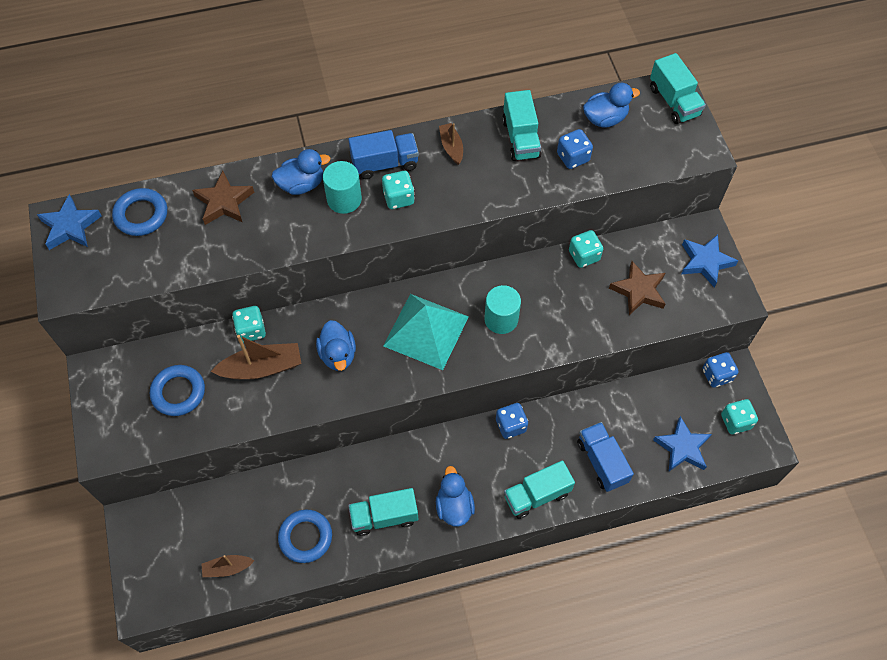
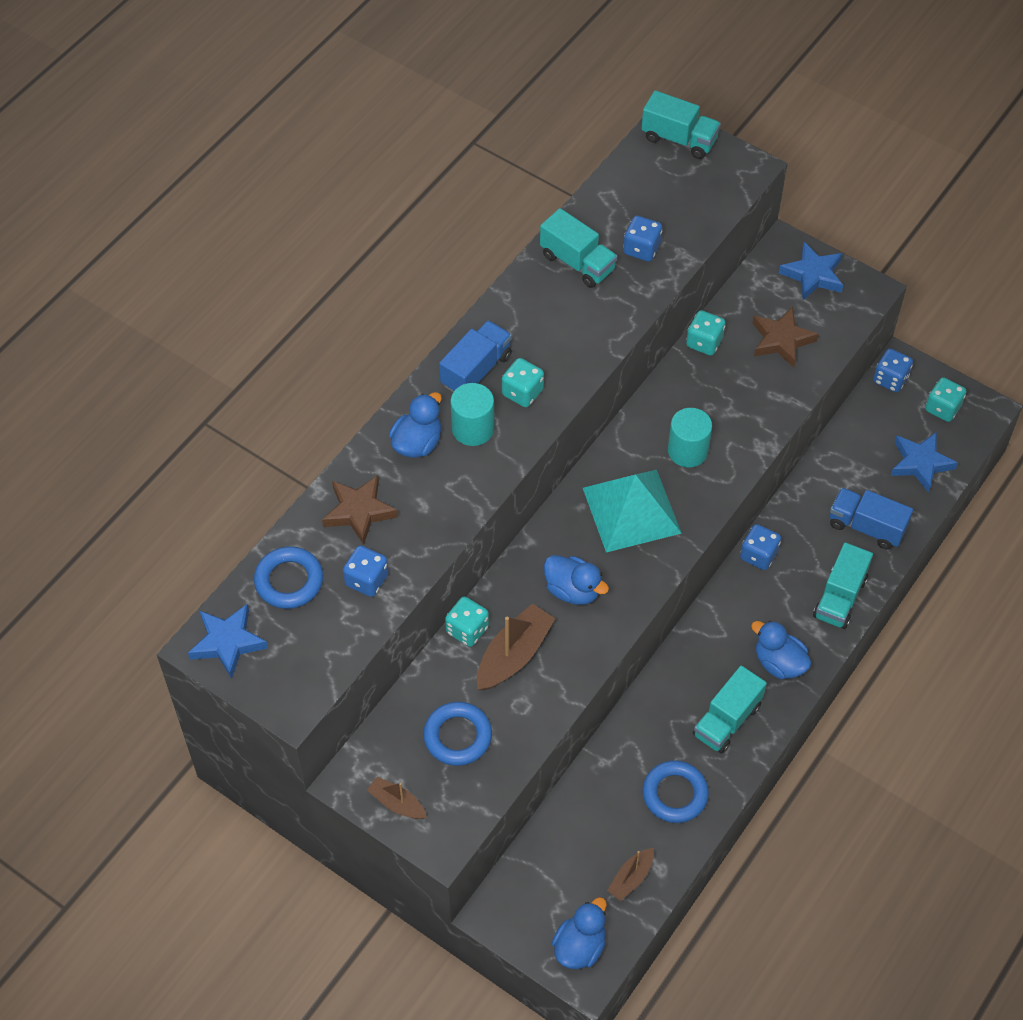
camera: 40 degrees left, 5 degrees down
(184, 248) = (367, 580): none -> blue dice
(451, 147) = (522, 313): brown boat -> brown boat (397, 803)
(605, 118) = (634, 194): blue duck -> blue duck (580, 946)

